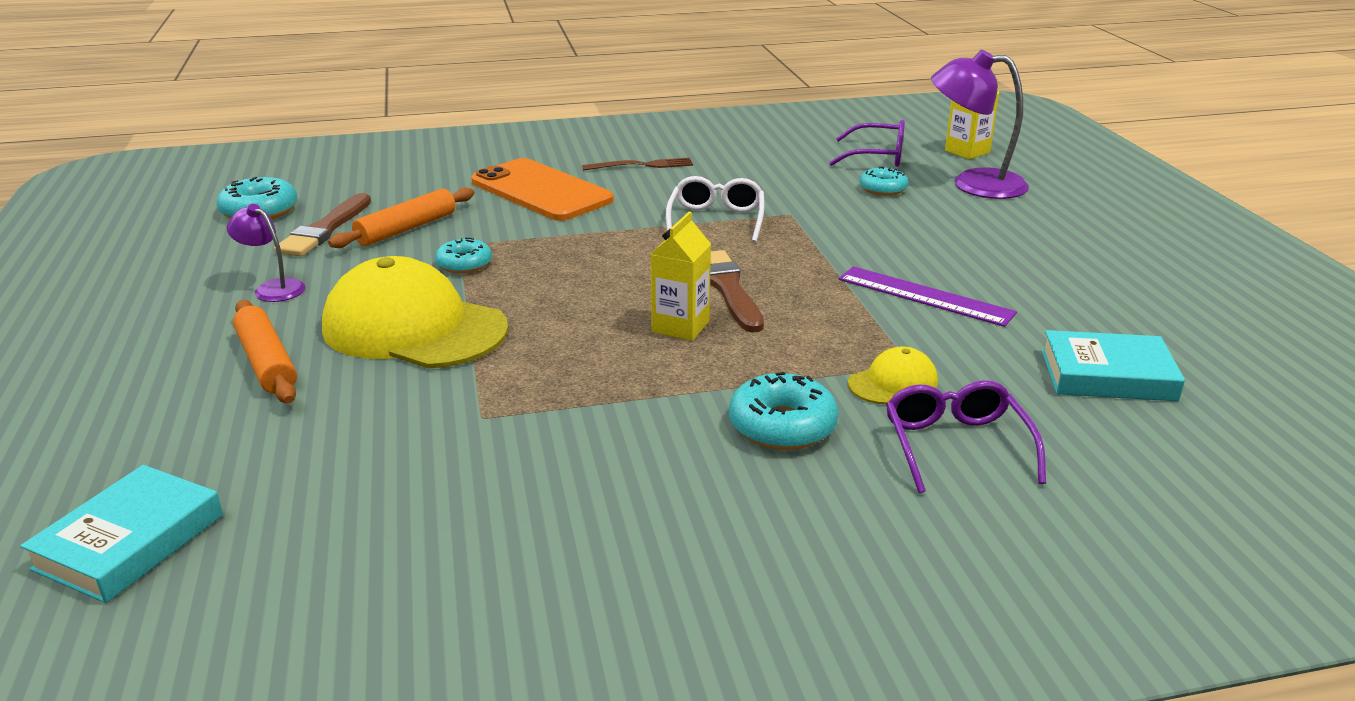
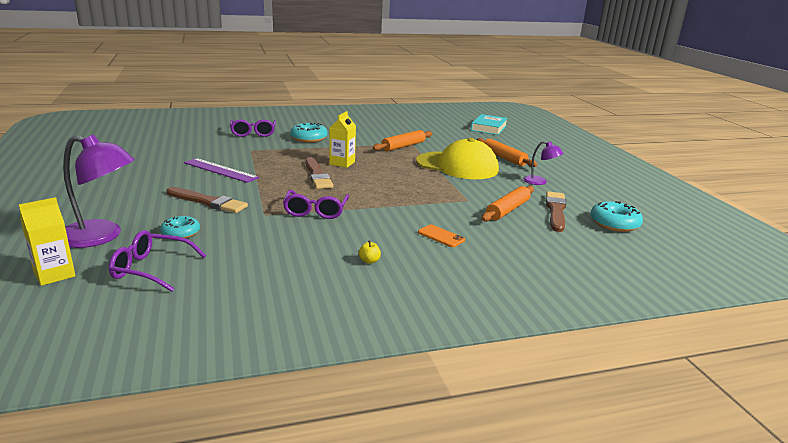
camera: 175 degrees right, 5 degrees down
(464, 264) = (456, 190): turquoise donut -> none
(512, 401) = (403, 146): none -> orange rolling pin
(541, 191) = (441, 236): orange phone -> orange phone, size x0.42
(642, 165) = (369, 261): brown fork -> yellow apple
(716, 220) = (316, 211): white glasses -> purple glasses
(887, 230) = (208, 202): none -> brown brush
(893, 383) = (262, 146): yellow cap -> none
(1107, 375) = (175, 145): turquoise book -> none

